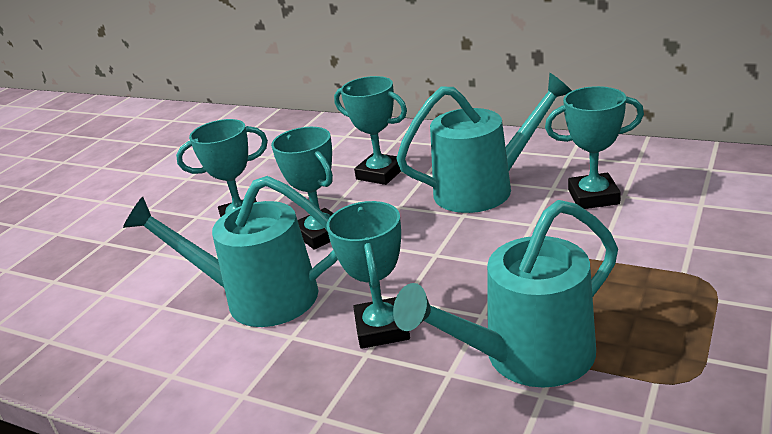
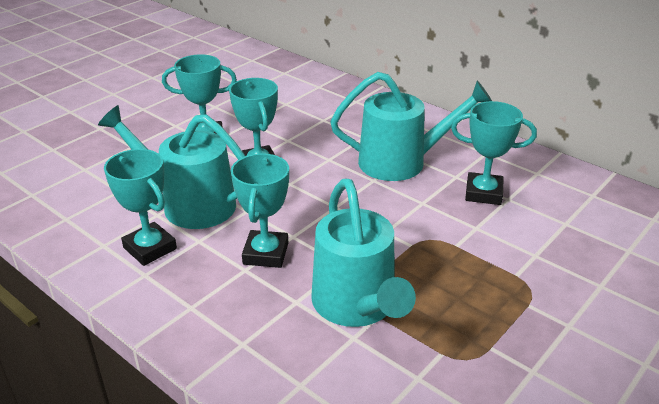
camera: 10 degrees right, 5 degrees up
(380, 174) = (328, 127): turquoise trophy -> turquoise trophy (150, 248)
(526, 357) = (357, 306): turquoise watering can -> turquoise watering can turned 90 degrees counterclockwise

